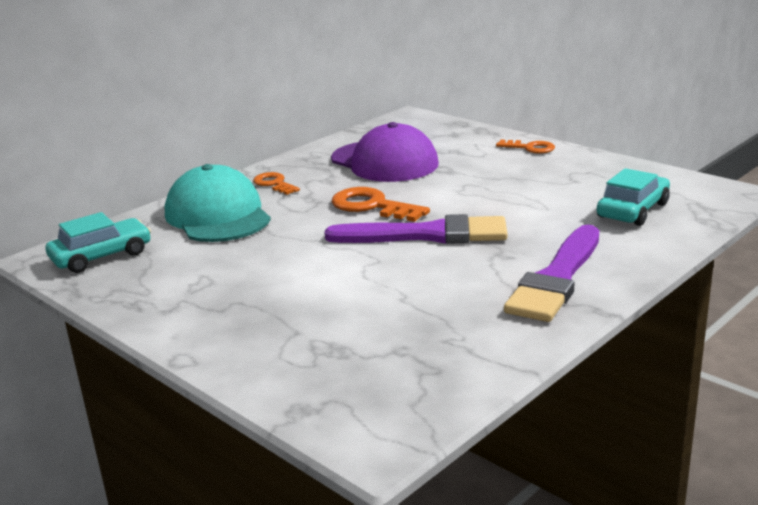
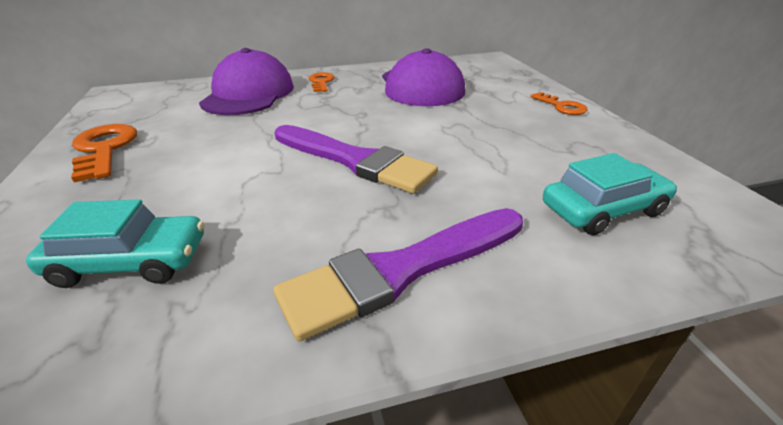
camera: 30 degrees right, 10 degrees up
(101, 256) = (139, 101): turquoise car -> turquoise car (130, 261)
(218, 215) = (249, 94): turquoise cap -> purple cap
(372, 206) = (355, 119): orange key -> orange key (104, 149)

